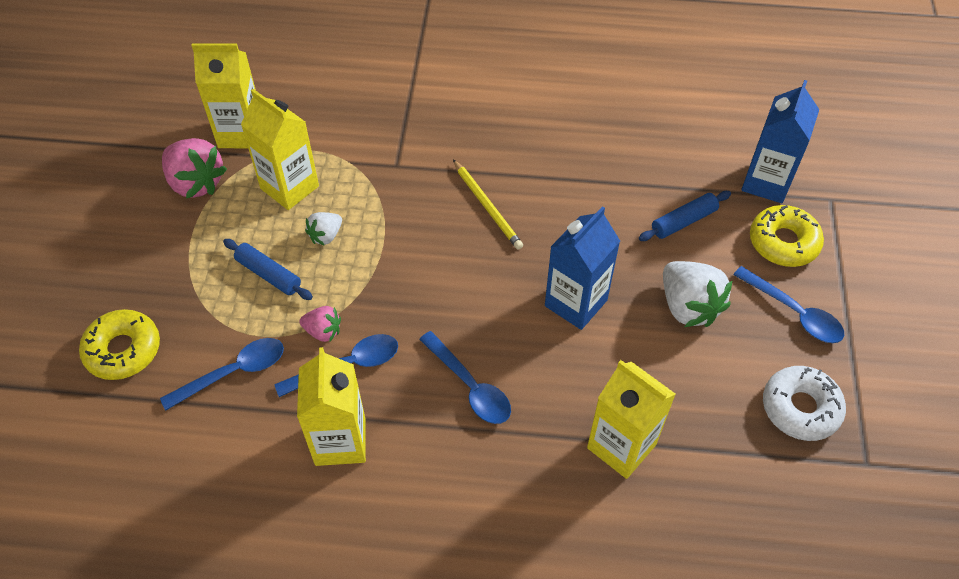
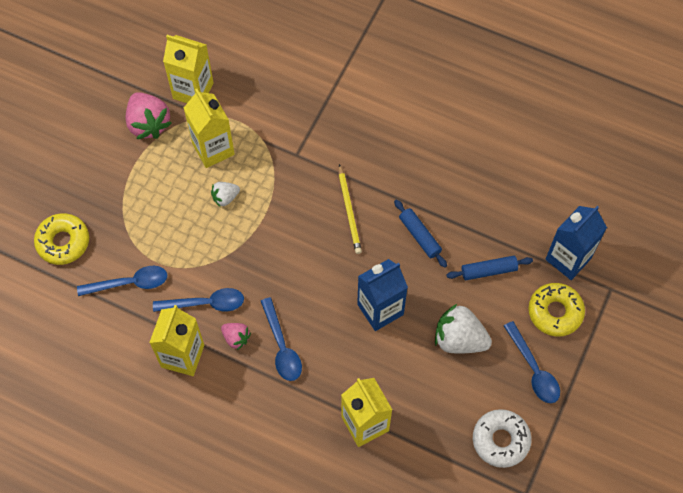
camera: 20 degrees right, 10 degrees up
(269, 274) = (176, 216): blue rolling pin -> blue rolling pin (419, 236)
(323, 331) = (198, 272): pink strawberry -> pink strawberry (236, 338)
(688, 307) = (459, 339): white strawberry -> white strawberry turned 120 degrees clockwise

